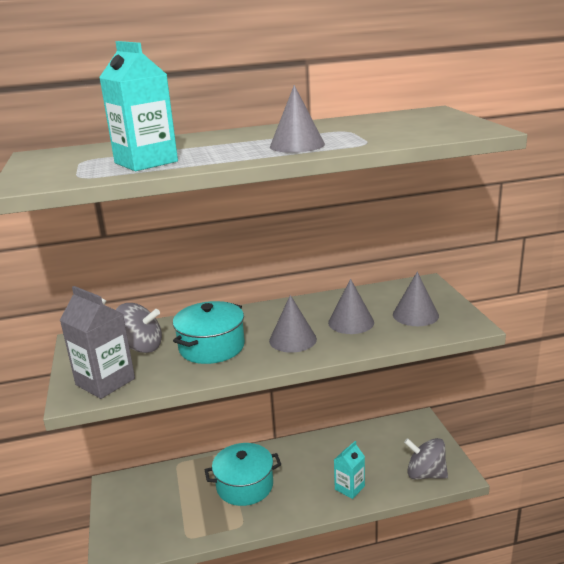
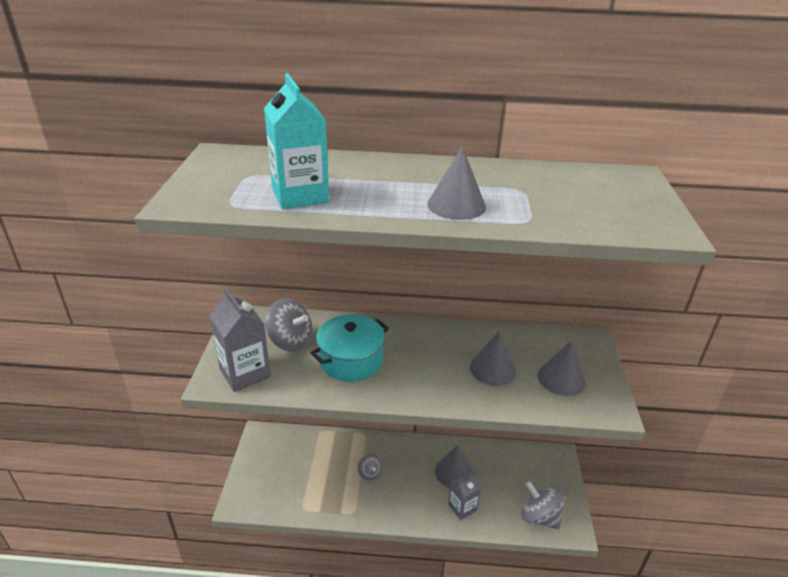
camera: 15 degrees right, 10 degrees up
(244, 485) = (370, 473): turquoise pot -> grey spinning top
(292, 339) = (428, 374): grey cone -> grey cone (454, 472)
(349, 488) = (462, 507): turquoise carton -> grey carton

